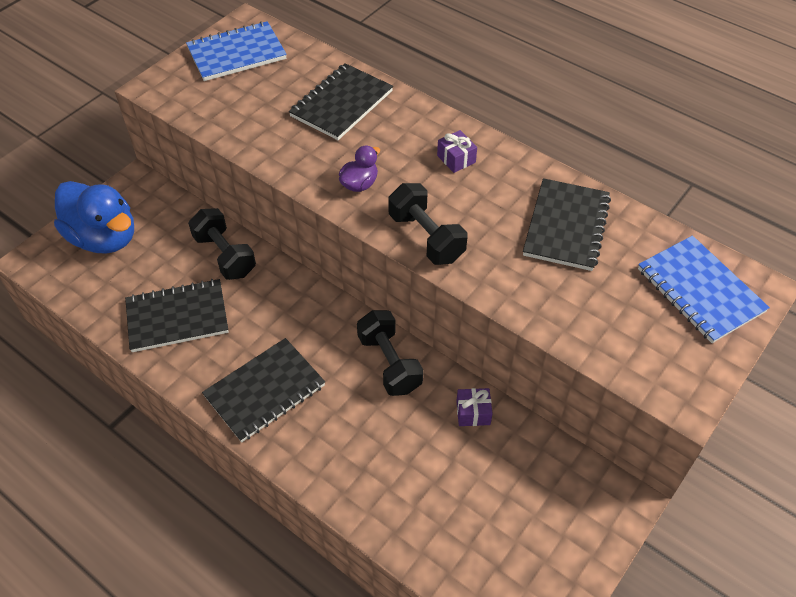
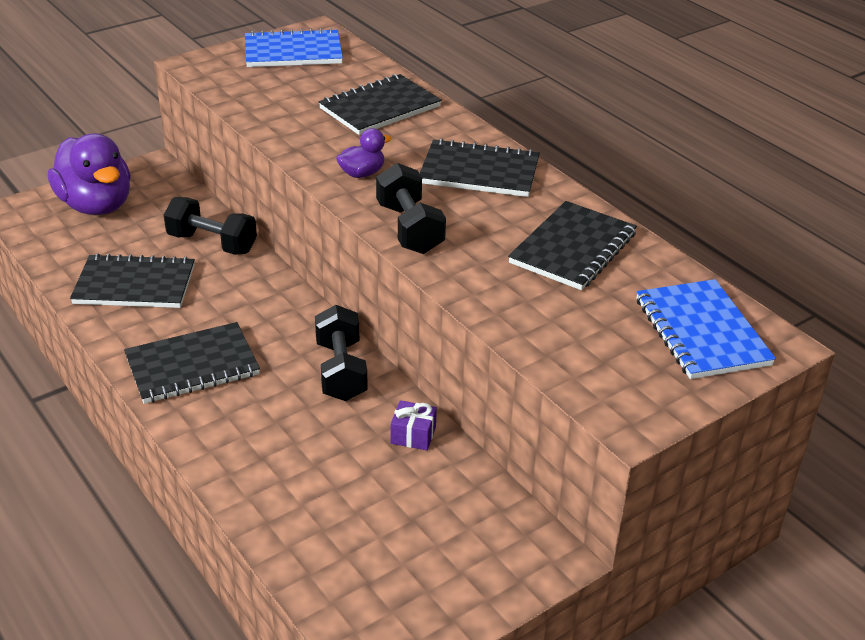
camera: 15 degrees right, 15 degrees down
(104, 238) = (96, 205): blue duck -> purple duck
(225, 255) = (212, 243): black dumbbell -> black dumbbell turned 45 degrees counterclockwise
(456, 159) = (479, 172): purple gift -> black notebook

